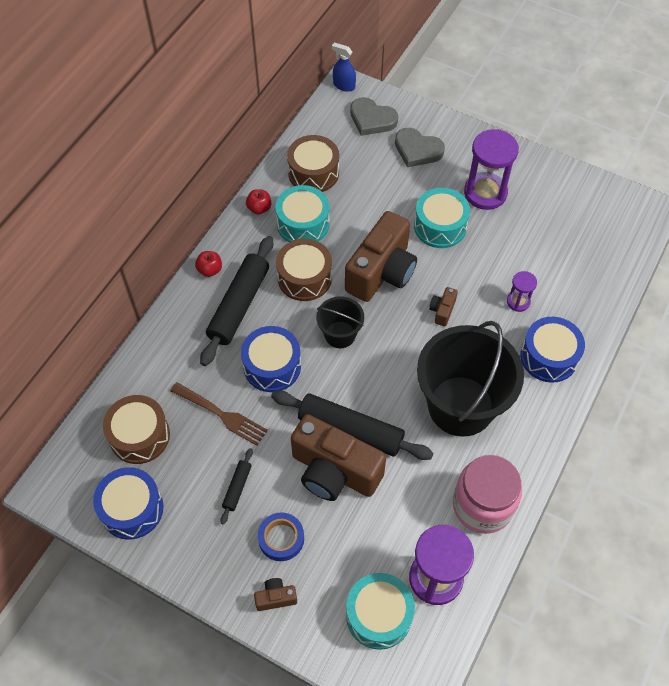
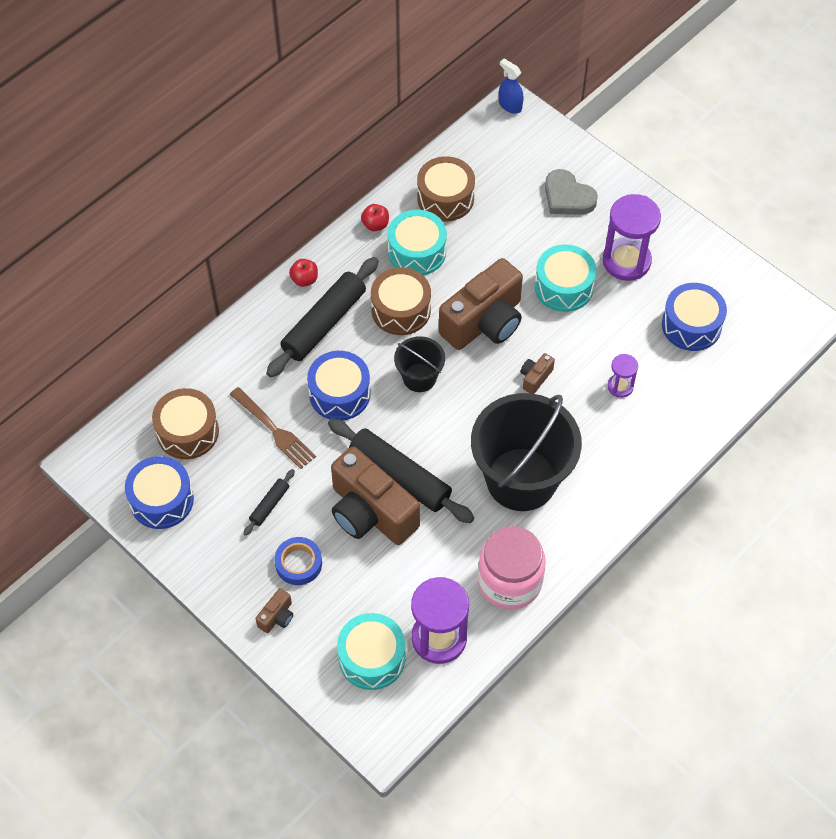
camera: 15 degrees right, 0 degrees up
(276, 598) = (277, 617): brown camera -> brown camera turned 120 degrees clockwise
(372, 119) = (528, 151): grey heart -> none
(549, 357) = (632, 451): blue drum -> blue drum (691, 325)

